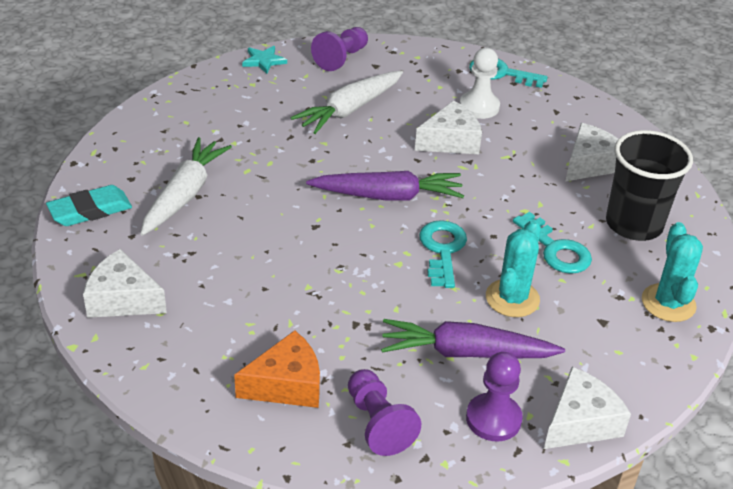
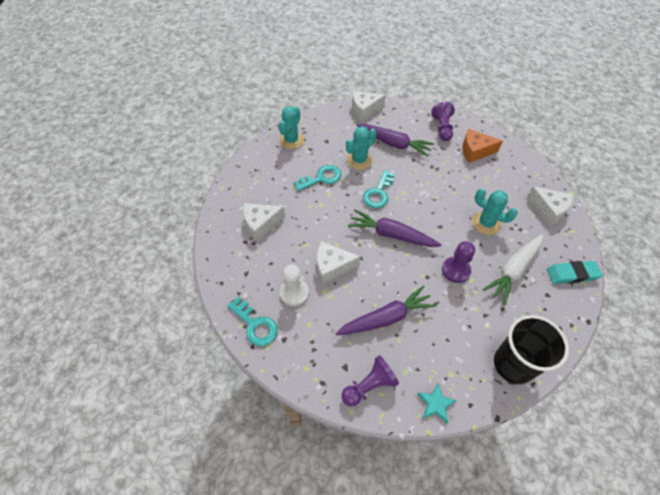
camera: 155 degrees left, 15 degrees up
(238, 248) = (486, 223): none -> turquoise cactus
(349, 110) = (386, 318): white carrot -> purple carrot
(493, 419) = (396, 119): purple pawn -> purple pawn (455, 270)
(556, 249) = (321, 178): turquoise key -> turquoise key turned 75 degrees clockwise
(634, 224) = (271, 180): black cup -> black cup (513, 364)

